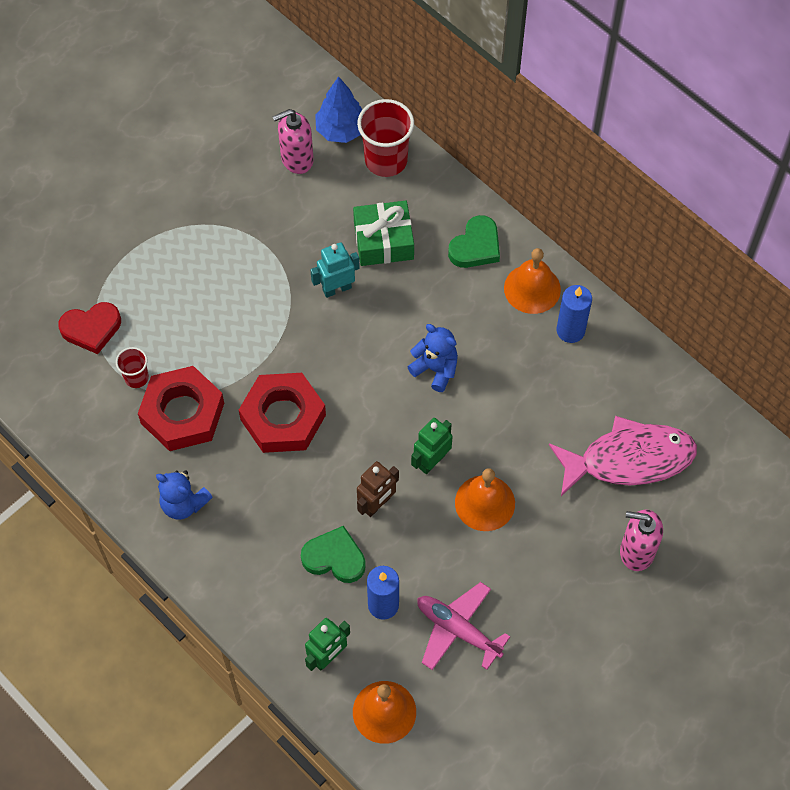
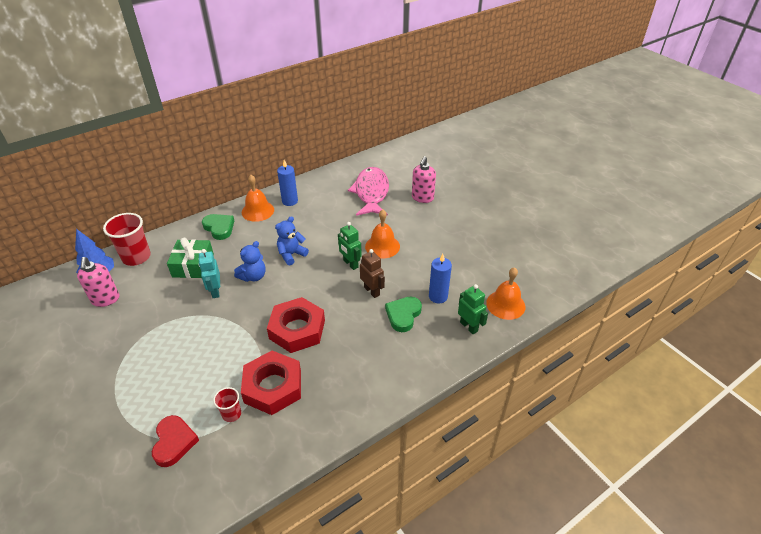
camera: 80 degrees left, 20 degrees down
(184, 504) = (345, 393): blue teddy bear -> blue teddy bear (253, 276)
(458, 630) = (457, 267): pink plane -> none

